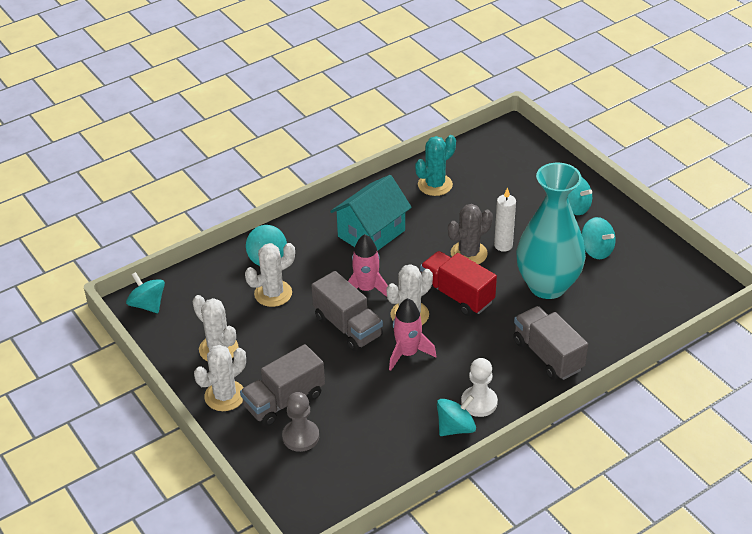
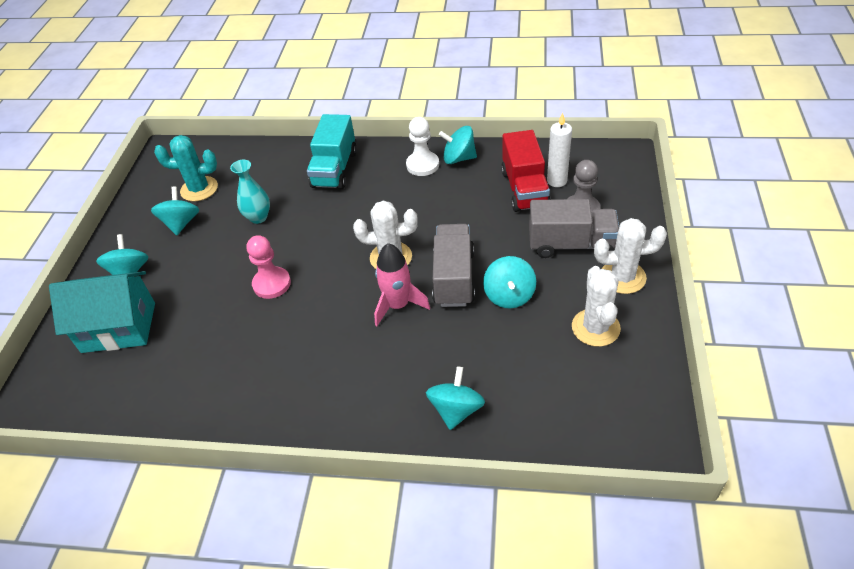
camera: 135 degrees left, 5 degrees up
(147, 305) = (641, 434): turquoise spinning top -> turquoise spinning top (509, 295)
(273, 293) = (490, 358): white cactus -> none
(371, 233) = (323, 367): turquoise house -> turquoise house (119, 327)
(407, 353) = (430, 226): pink rocket -> none
(435, 185) = (191, 386): turquoise cactus -> turquoise cactus (199, 189)
(457, 295) = (332, 251): red truck -> red truck (524, 189)
(469, 253) = (272, 284): grey cactus -> pink pawn
(503, 245) = (235, 273): white candle -> white candle (557, 181)
(547, 285) = (258, 217): turquoise vase -> turquoise vase, size x0.45
(548, 355) = (334, 169): grey truck -> turquoise truck

